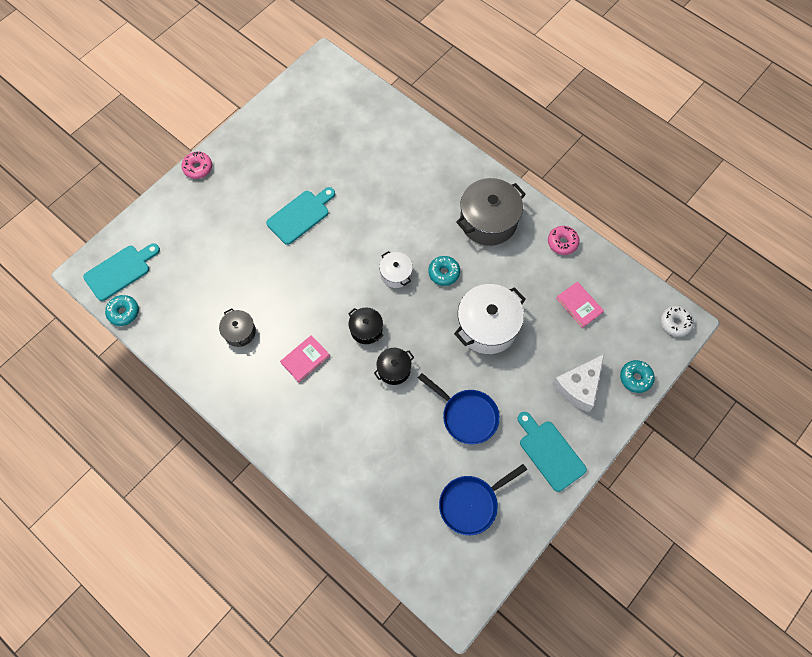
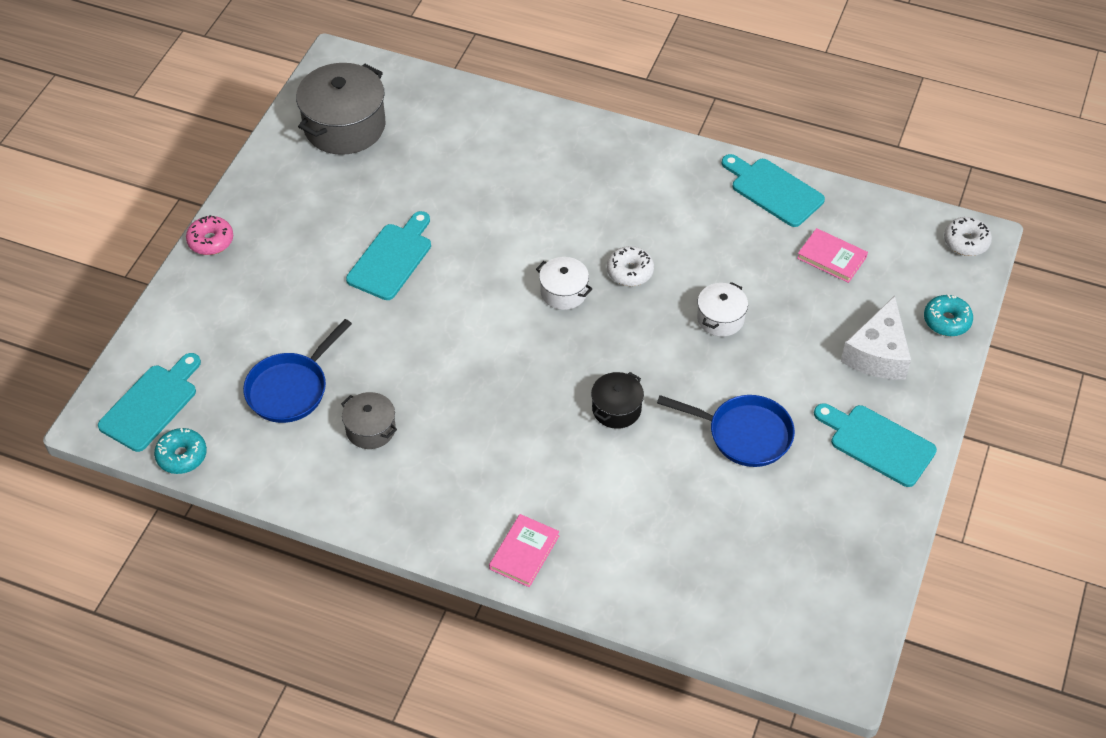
camera: 20 degrees left, 15 degrees down
(305, 359) = (483, 434): pink book -> pink book (524, 552)
(366, 329) = (554, 372): black pot -> none
(444, 273) = (630, 271): turquoise donut -> white donut
(471, 503) = (802, 538): blue pan -> blue pan (290, 388)
(487, 326) = (720, 318): white pot -> white pot, size x0.53
(488, 221) = (661, 192): grey pot -> grey pot (344, 126)
(562, 242) = (773, 190): pink donut -> turquoise cutting board

